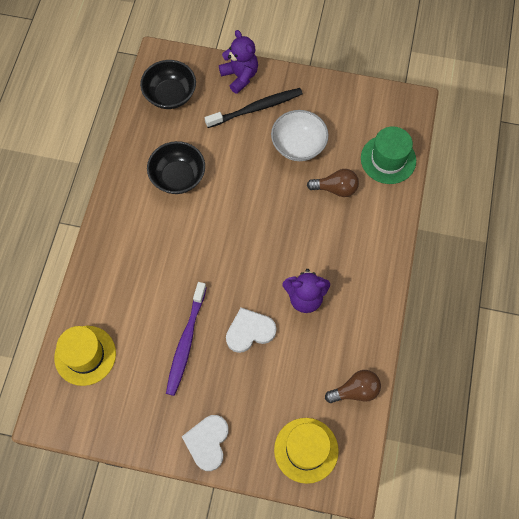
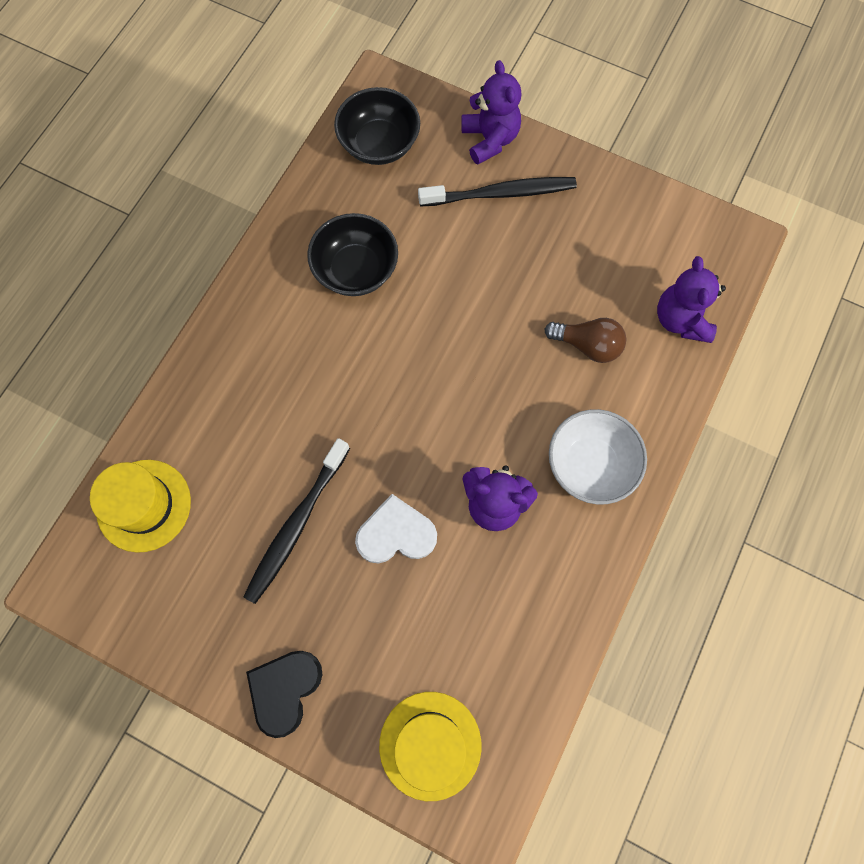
camera: 15 degrees right, 5 degrees up
(186, 342) = (296, 525): purple toothbrush -> black toothbrush
(207, 442) = (284, 690): white heart -> black heart
(298, 145) = (549, 265): white bowl -> white bowl (590, 465)
(355, 391) = (532, 671): brown light bulb -> none
(388, 159) = (681, 319): green hat -> purple teddy bear

